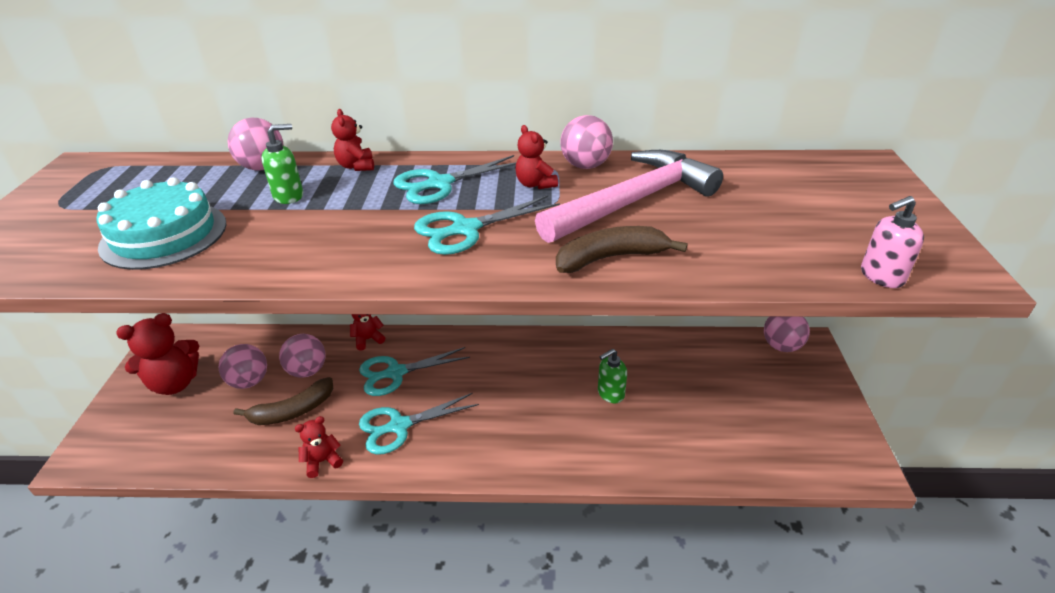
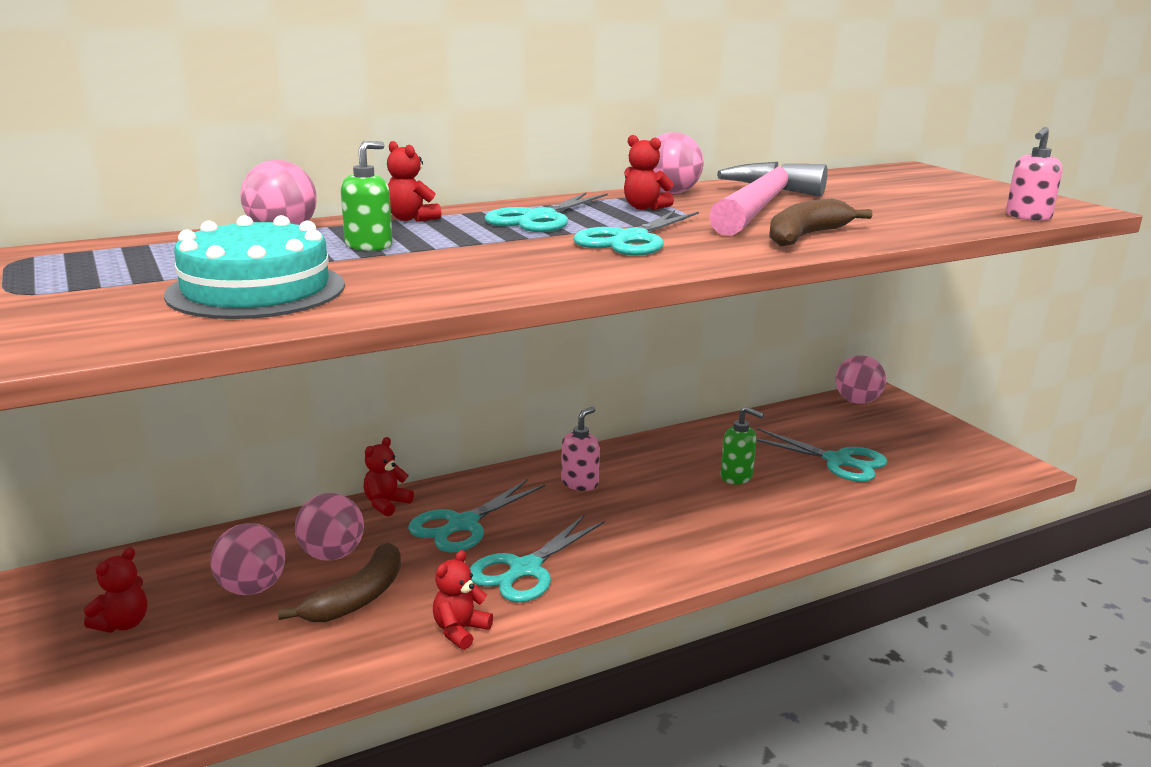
camera: 30 degrees left, 15 degrees down
(175, 383) = (123, 624): red teddy bear -> red teddy bear, size x0.55
(496, 362) = (580, 483): none -> pink soap dispenser
(610, 393) = (737, 477): green soap dispenser -> green soap dispenser turned 90 degrees counterclockwise
(705, 405) = (838, 461): none -> turquoise scissors

